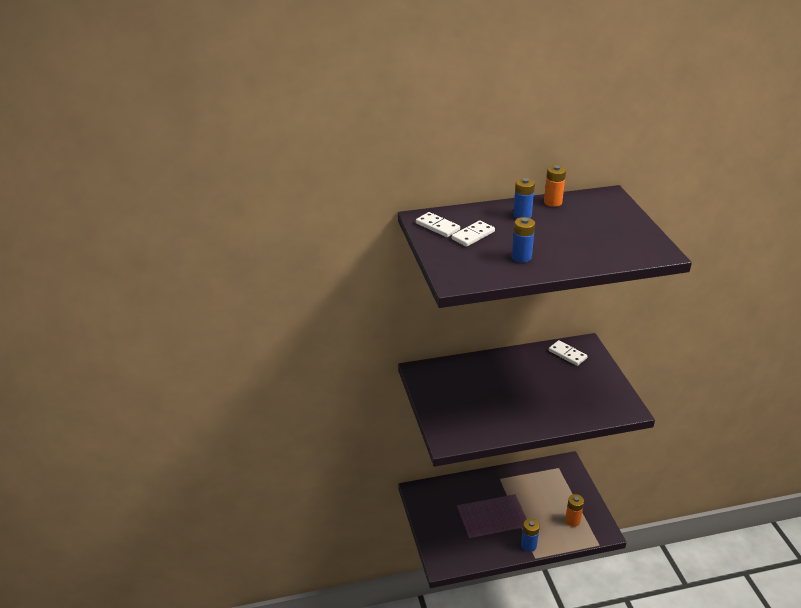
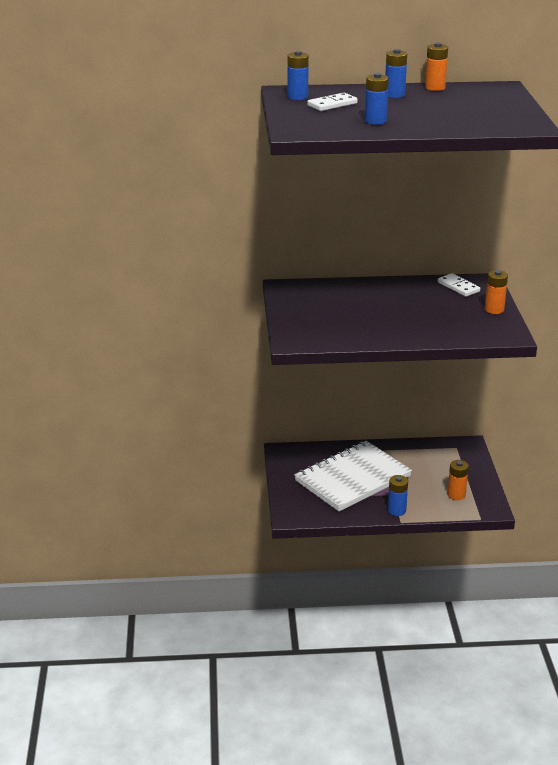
camera: 10 degrees right, 5 degrees down
(437, 226) = (297, 97): white domino -> blue battery
(483, 514) = (352, 478): none -> white notebook
(605, 379) = (494, 309): none -> orange battery

